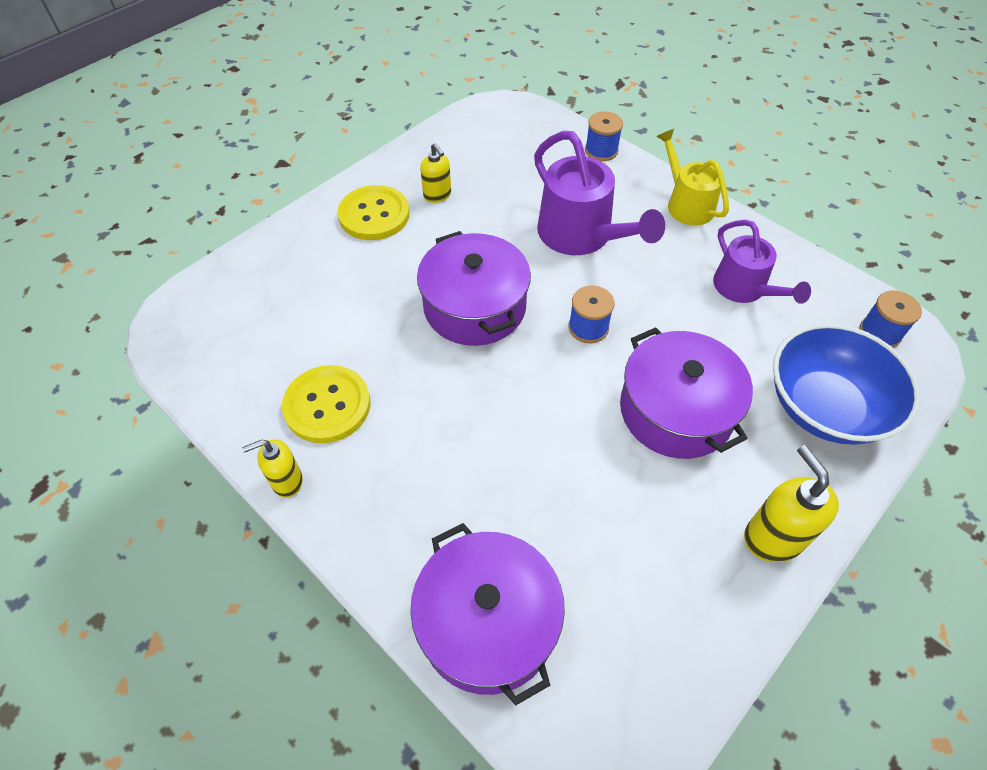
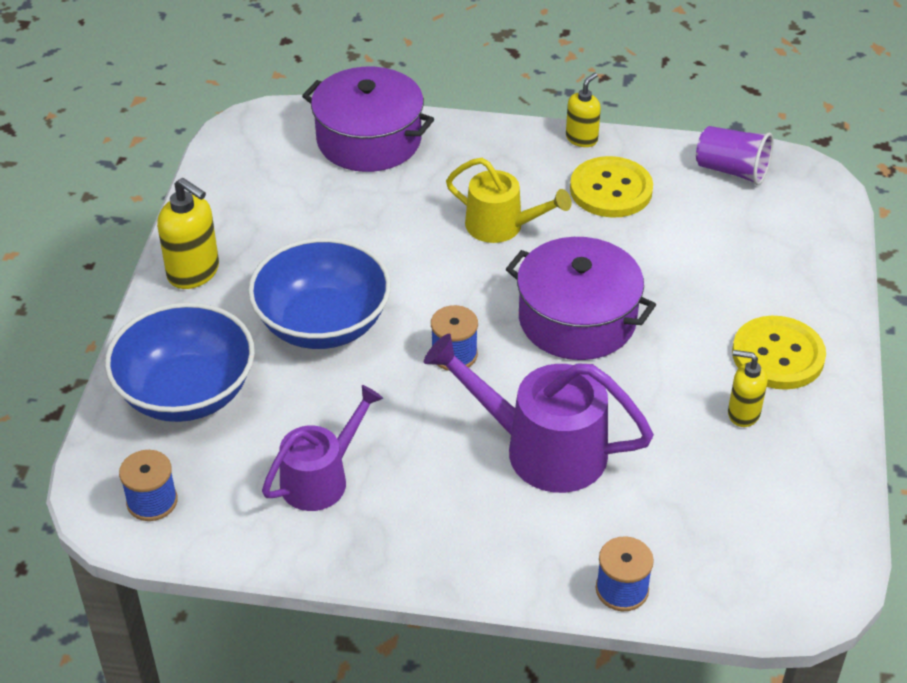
camera: 145 degrees right, 10 degrees down
(214, 365) = (731, 170): none -> purple cup
(676, 410) = (322, 324): purple pot -> blue bowl
(686, 203) = (455, 562): yellow watering can -> yellow watering can (502, 226)
(744, 289) = (321, 478): purple watering can -> purple watering can turned 105 degrees clockwise

